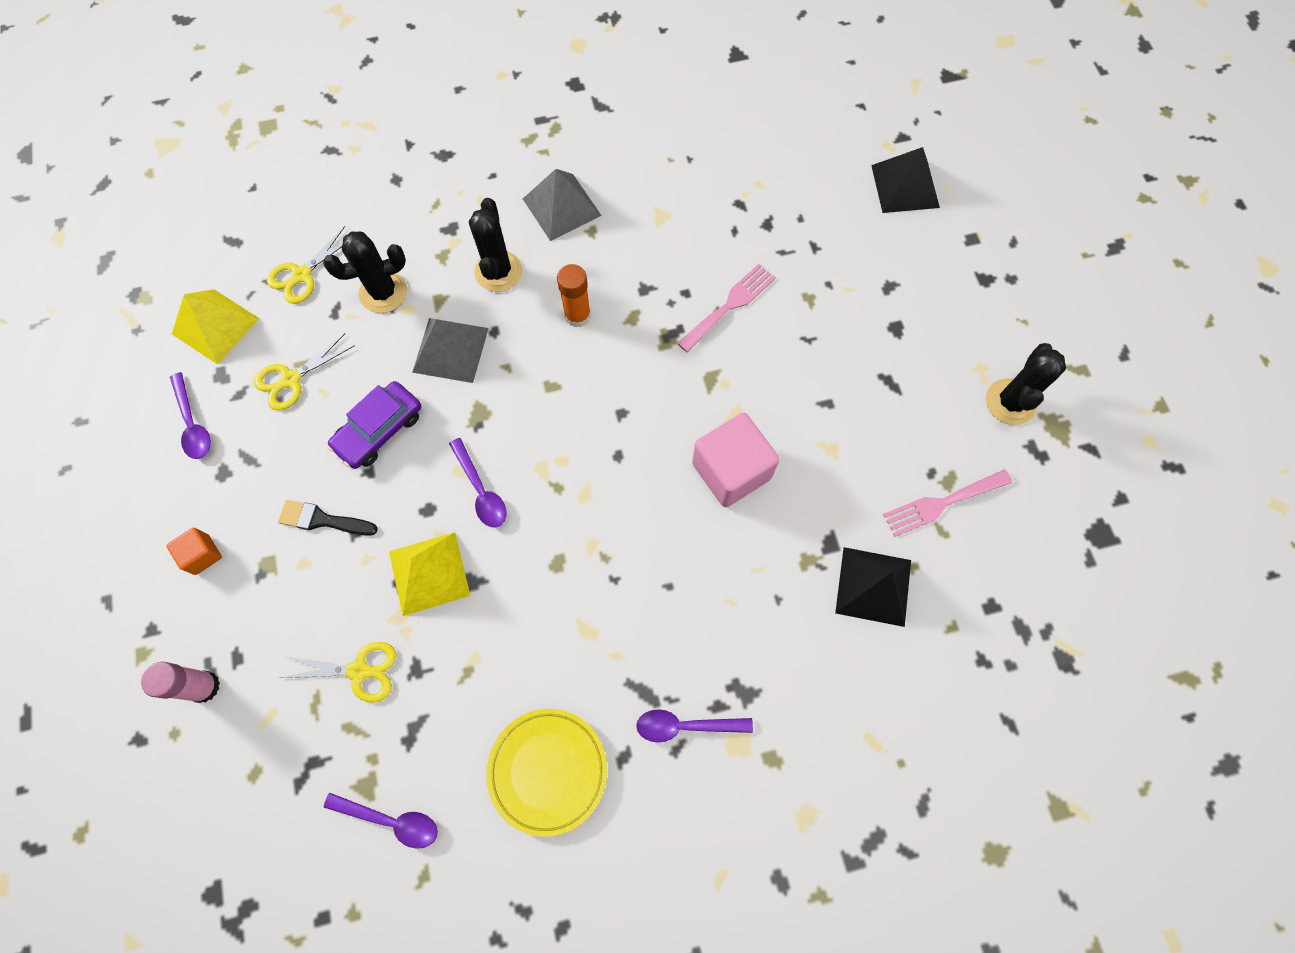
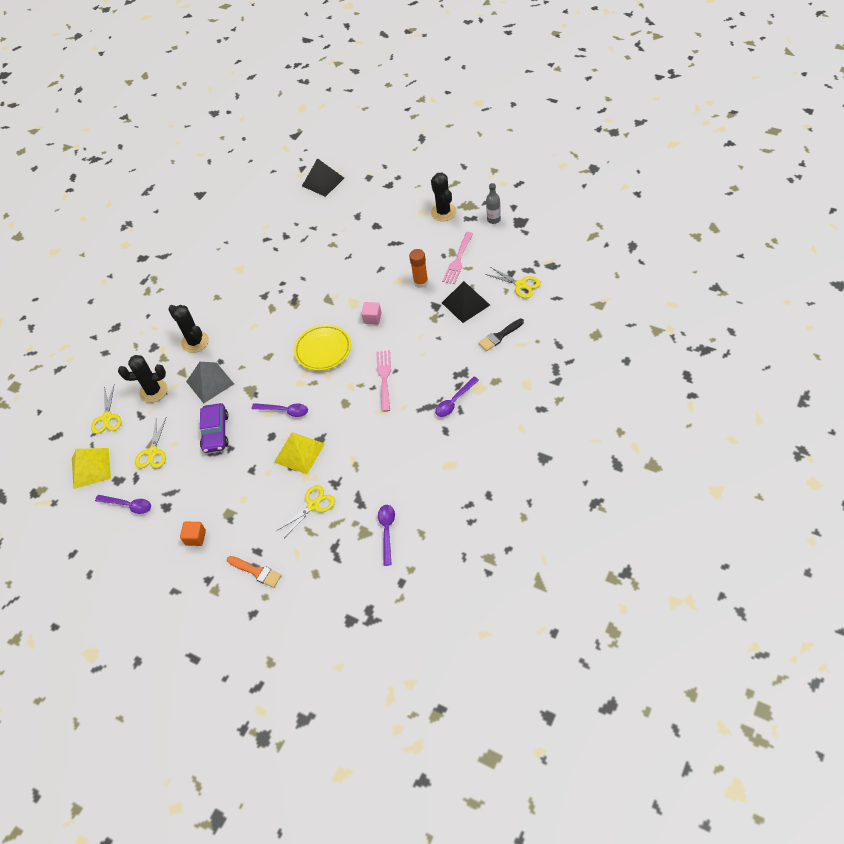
camera: 40 degrees left, 15 degrees down
(204, 686) = (256, 572): pink glue stick -> orange brush
(322, 520) = (232, 479): black brush -> black brush (499, 336)
(383, 292) = (153, 391): black cactus -> black cactus turned 60 degrees clockwise
(391, 820) = (387, 531): purple spoon -> purple spoon turned 60 degrees counterclockwise
(548, 770) = (424, 460): yellow plate -> yellow plate (323, 350)
(562, 207) = (193, 300): grey pyramid -> none
(577, 315) = (248, 326): orange glue stick -> orange glue stick (421, 282)
(730, 305) = (305, 272): pink fork -> pink fork (384, 377)
(731, 471) = (372, 318): pink cube -> pink cube, size x0.50
(983, 642) = (520, 285): none -> yellow scissors
(1067, 490) = (493, 219): none -> grey bottle

